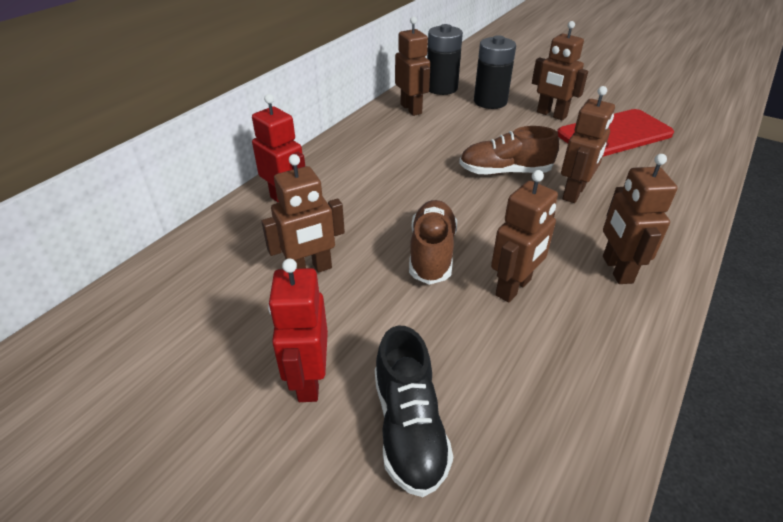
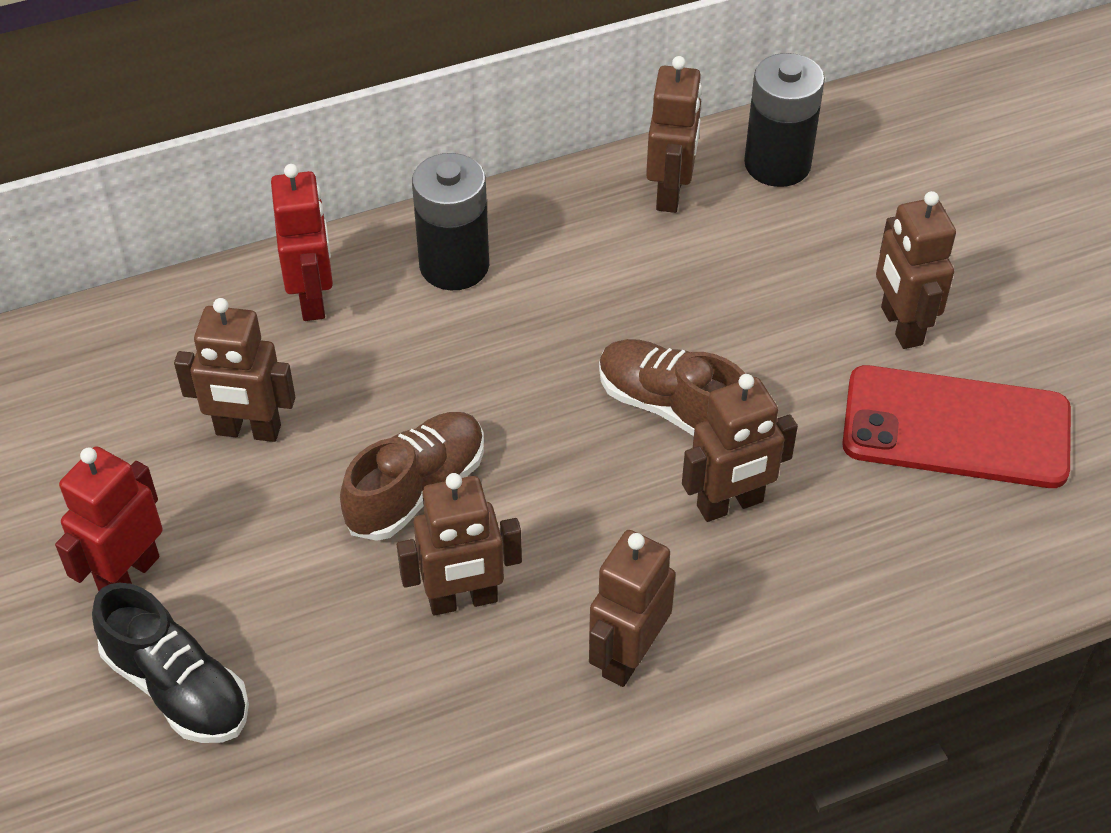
camera: 35 degrees right, 10 degrees up
(409, 427) = (177, 687): black shoe -> black shoe turned 75 degrees counterclockwise
(490, 101) = (827, 240): black battery -> black battery (454, 265)

